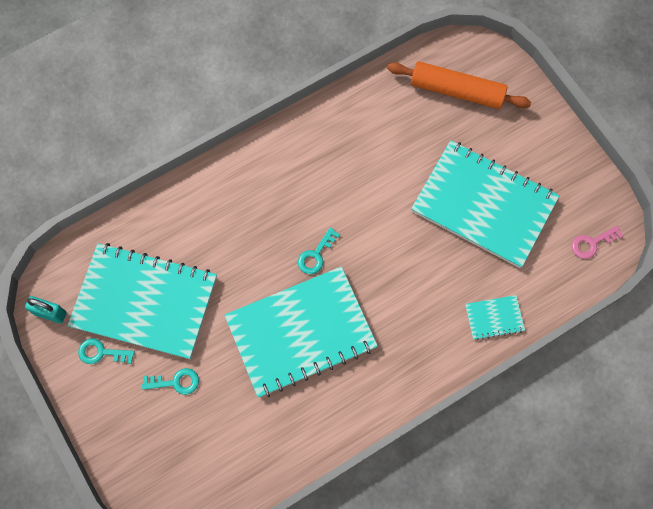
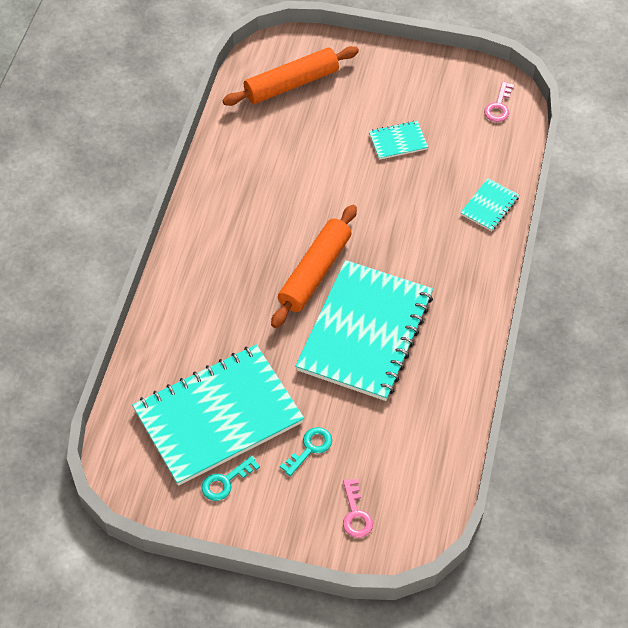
camera: 45 degrees left, 15 degrees down
(50, 313) = (148, 492): turquoise padlock -> none
(154, 457) = (355, 514): none -> pink key
(316, 255) = (315, 272): turquoise key -> orange rolling pin
(484, 205) = (398, 141): turquoise notebook -> turquoise notebook, size x0.41

